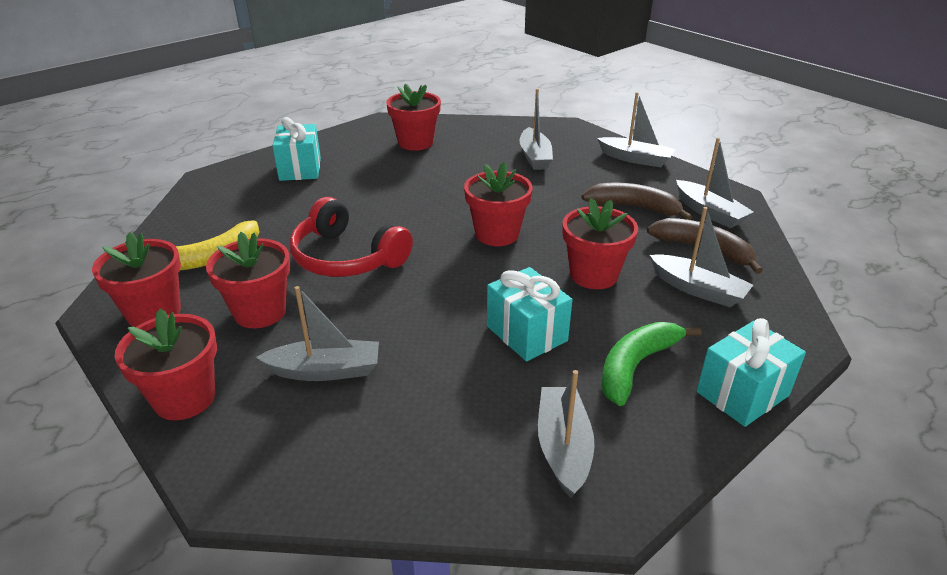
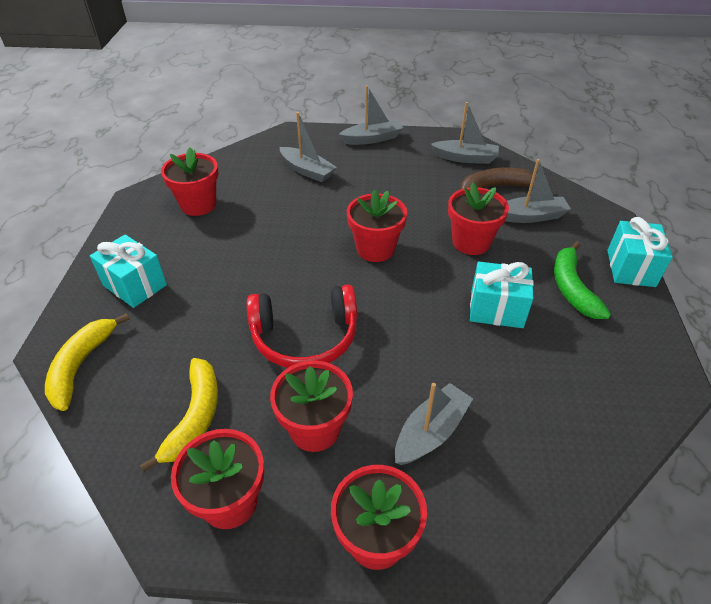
camera: 45 degrees left, 10 degrees up
(205, 194) = (81, 365): none -> yellow banana
(563, 447) = (613, 366): grey boat -> none
(633, 207) = (422, 178): brown banana -> none

